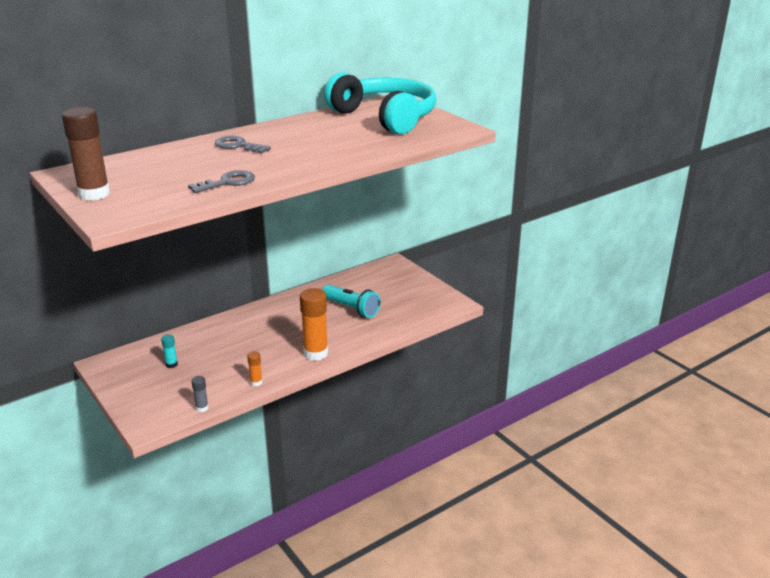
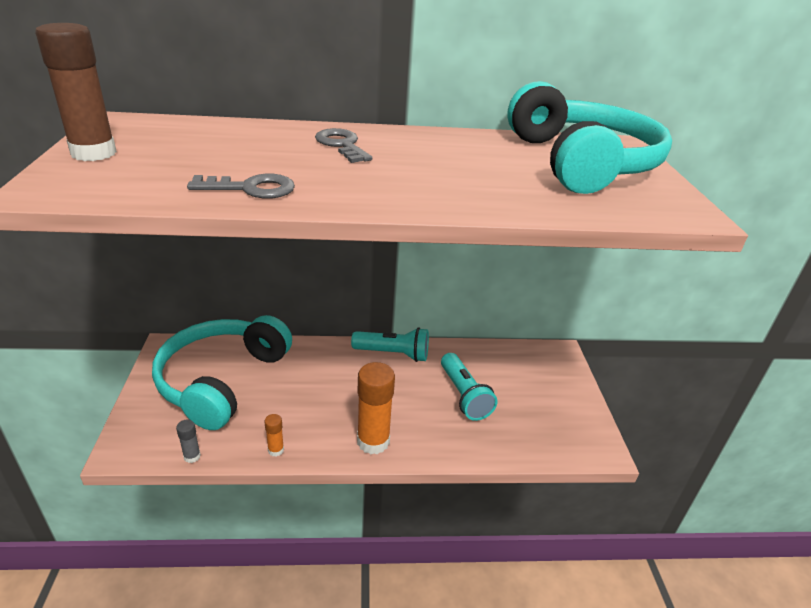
camera: 30 degrees right, 5 degrees up
(171, 364) = (222, 380): turquoise glue stick -> turquoise headphones
(281, 304) = (393, 354): none -> turquoise flashlight

